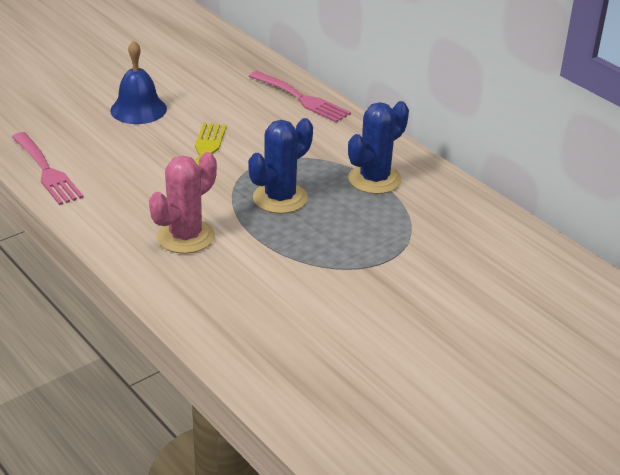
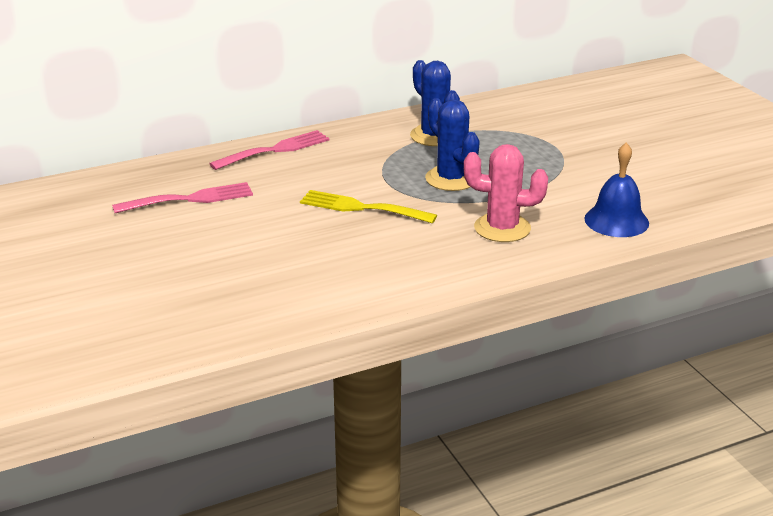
camera: 75 degrees left, 5 degrees down
(47, 171) = (356, 298): pink fork -> pink fork (190, 199)
(138, 109) = (248, 236): blue bell -> blue bell (616, 221)
(185, 236) = (502, 228): pink cactus -> pink cactus turned 45 degrees counterclockwise

